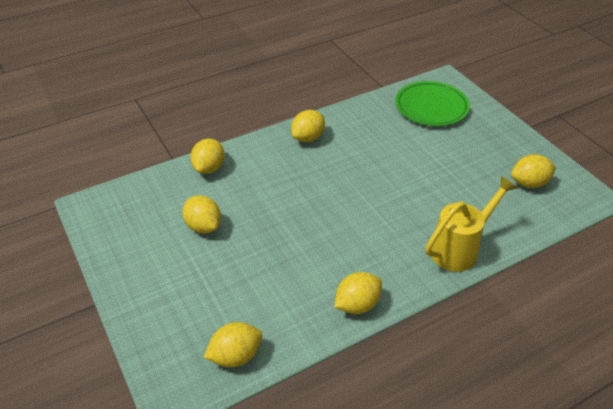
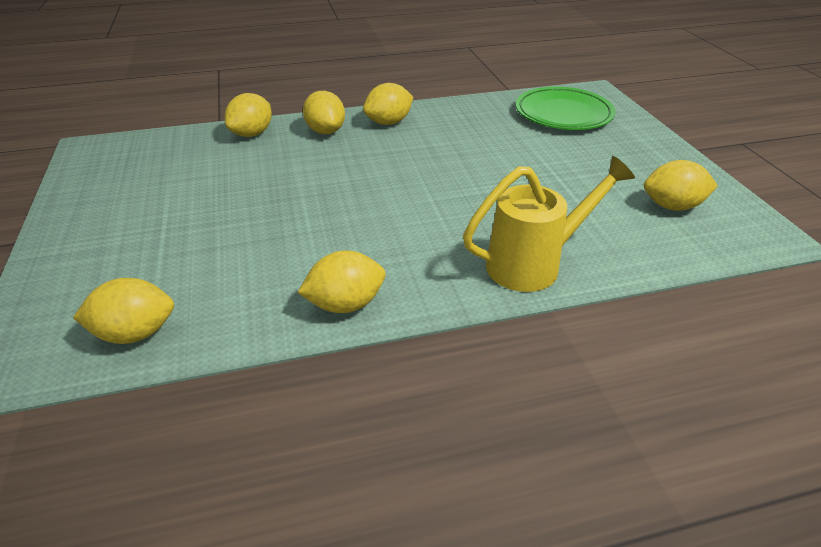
camera: 15 degrees right, 5 degrees down
(203, 226) = (204, 186): yellow lemon -> yellow lemon (325, 131)

